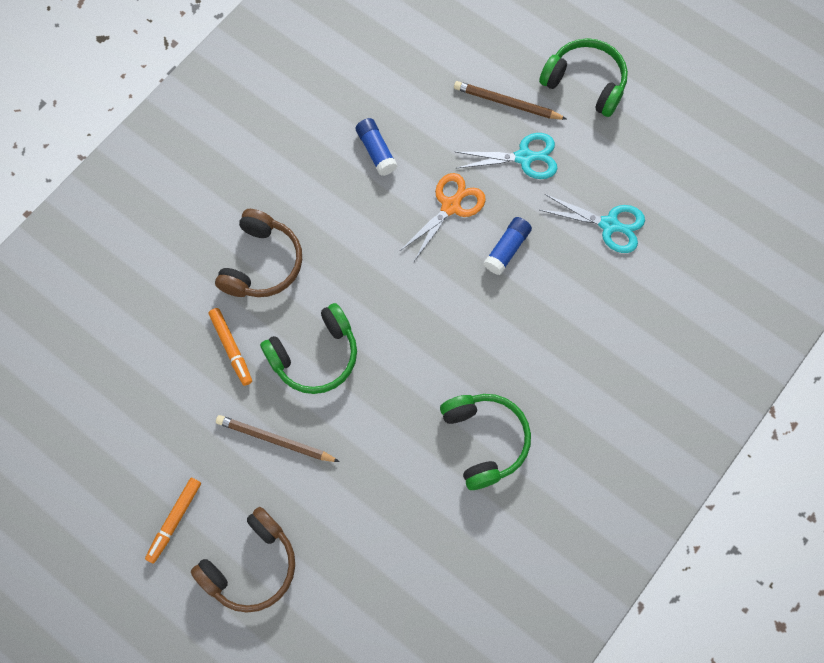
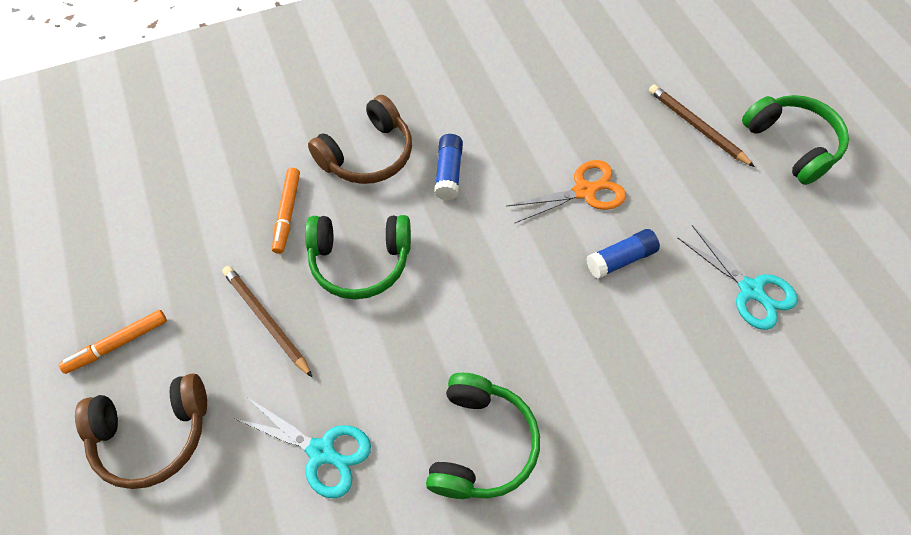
camera: 30 degrees right, 10 degrees down
(376, 151) = (539, 111): blue glue stick -> blue glue stick (448, 173)
(524, 157) = (688, 182): turquoise scissors -> turquoise scissors (322, 452)

